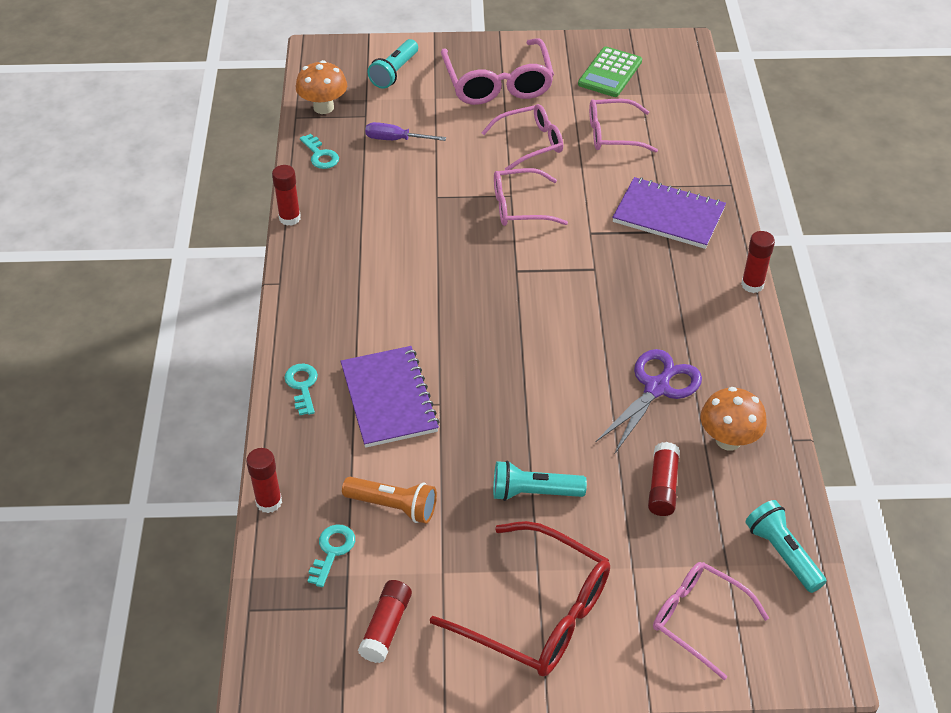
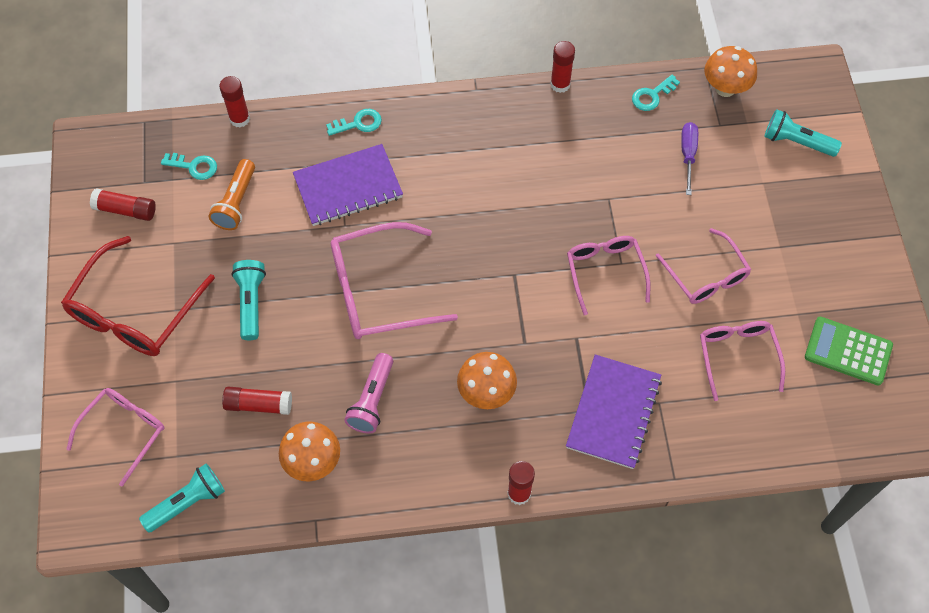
camera: 85 degrees right, 15 degrees up
(498, 83) = (802, 239): pink glasses -> pink glasses (379, 291)
(648, 300) = (486, 393): none -> orange mushroom
(657, 388) = (372, 400): purple scissors -> pink flashlight

